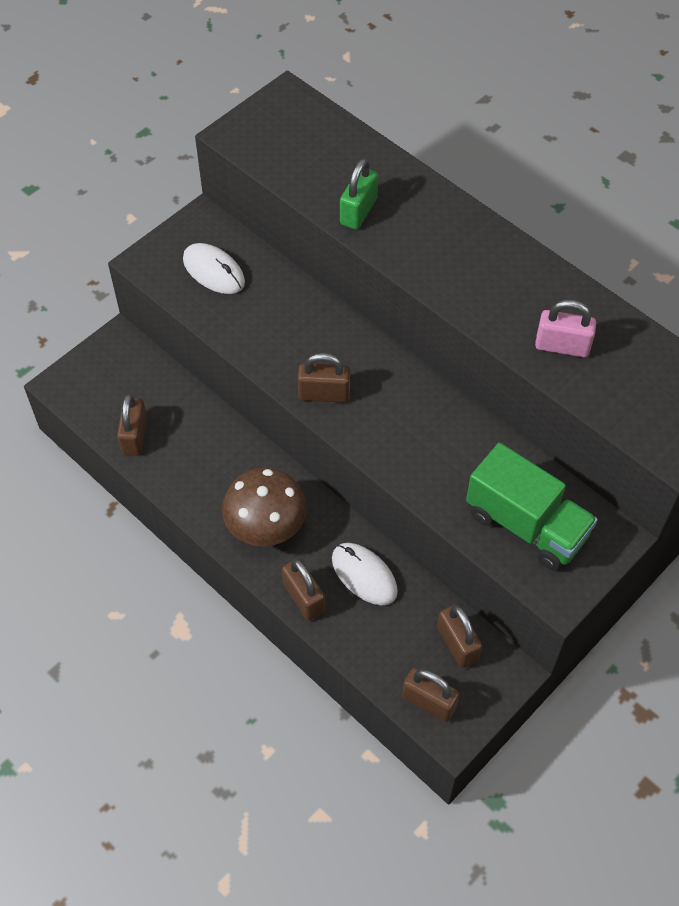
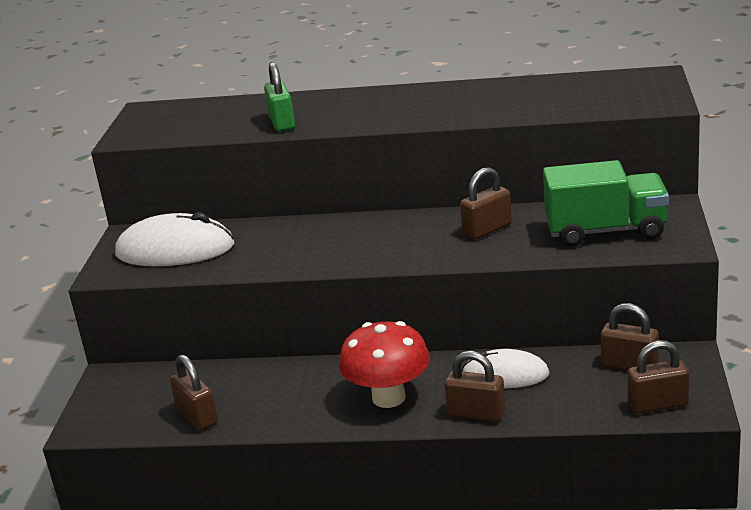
camera: 35 degrees left, 30 degrees down
(214, 271) = (175, 250): white mouse -> white mouse, size x1.53
(266, 528) = (388, 397): brown mushroom -> red mushroom
(324, 394) = (359, 256): brown padlock -> brown padlock (487, 229)
(562, 346) = (522, 103): pink padlock -> none

